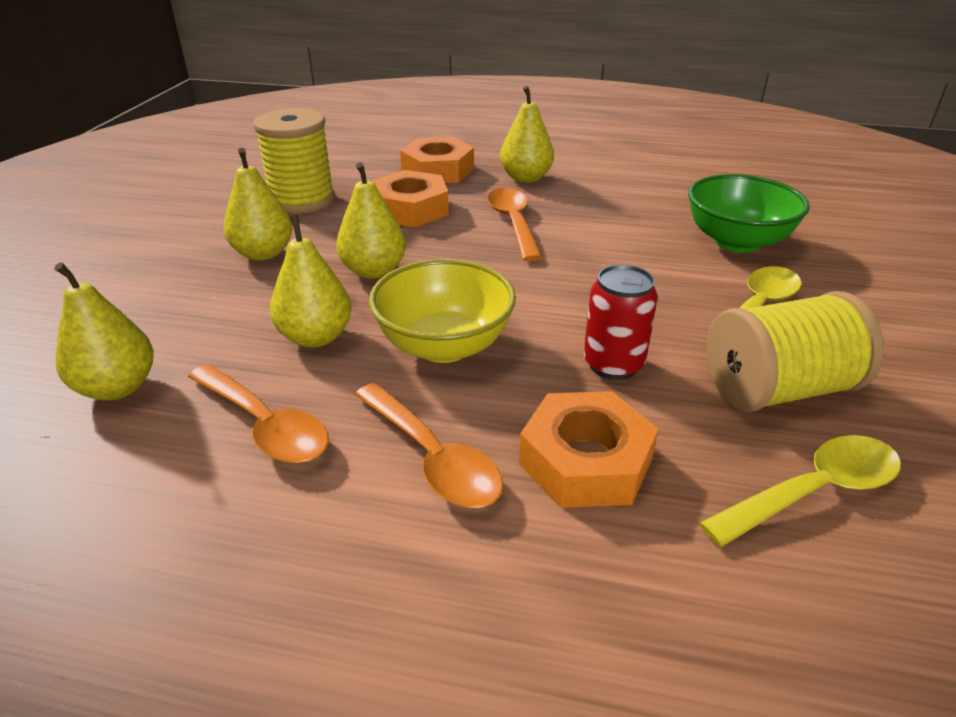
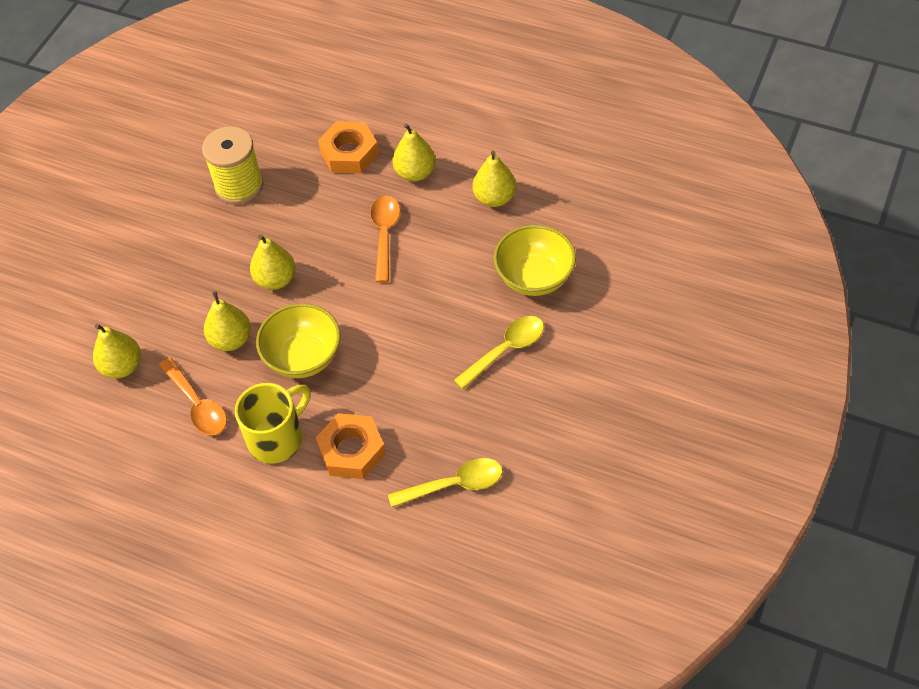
camera: 15 degrees right, 20 degrees up
(263, 253) = (206, 251): yellow pear -> yellow pear (494, 198)
(410, 209) = (316, 207): orange nut -> none
(432, 458) = (277, 438): orange spoon -> yellow mug
(613, 364) = (395, 386): red can -> none
(736, 242) = (534, 277): green bowl -> yellow bowl
(778, 389) = (478, 418): yellow spool -> none

